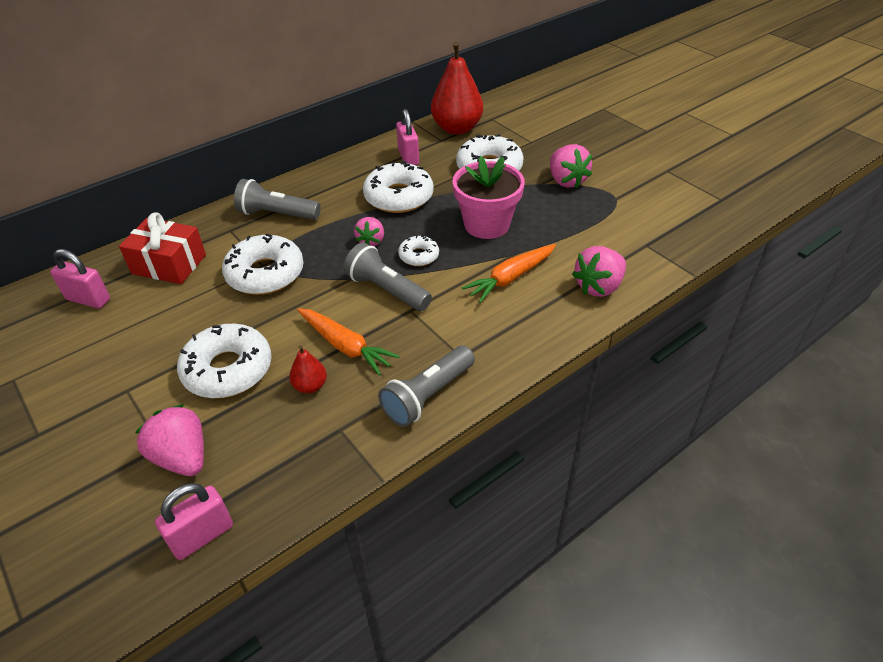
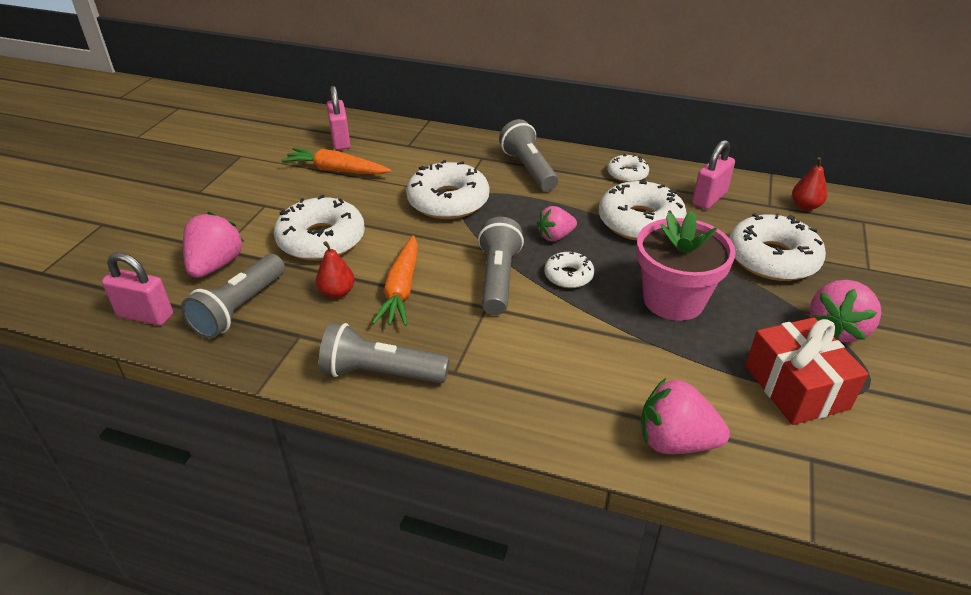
camera: 55 degrees right, 5 degrees down
(169, 264) = (411, 152): red gift -> red gift (796, 387)
(265, 458) = (240, 308): none -> grey flashlight
(341, 174) = (627, 174): none -> white donut
(457, 128) = (805, 206): red pear -> red pear, size x0.47
(510, 278) = (607, 357): orange carrot -> orange carrot (336, 170)

